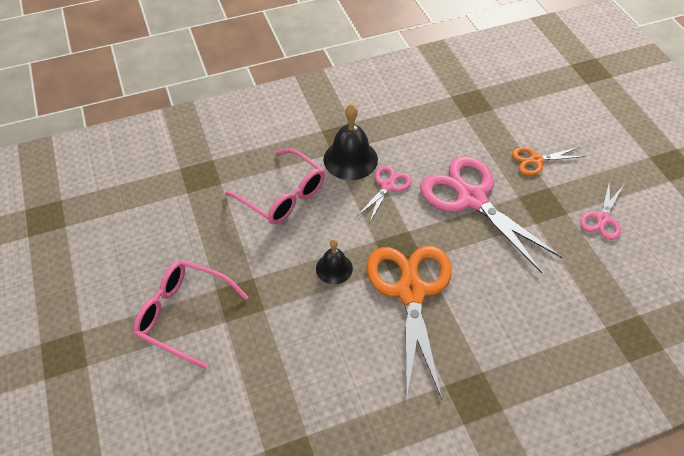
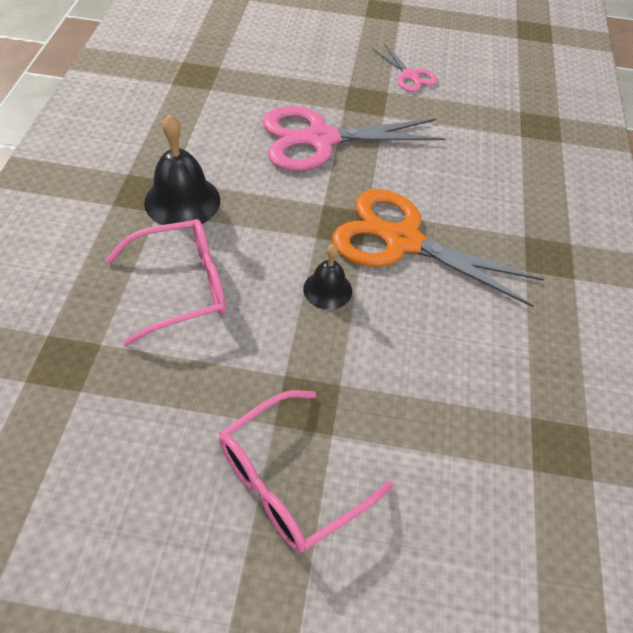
camera: 65 degrees left, 0 degrees up
(387, 186) = (250, 190): pink scissors -> none
(536, 160) = (311, 76): orange scissors -> none

